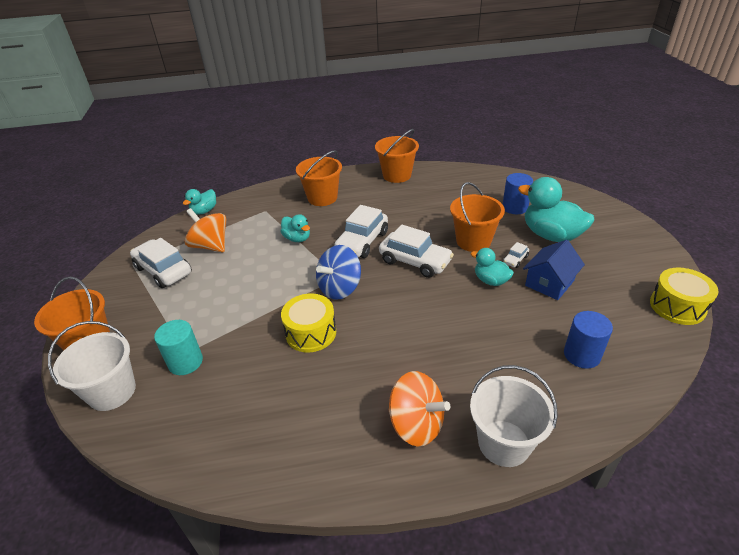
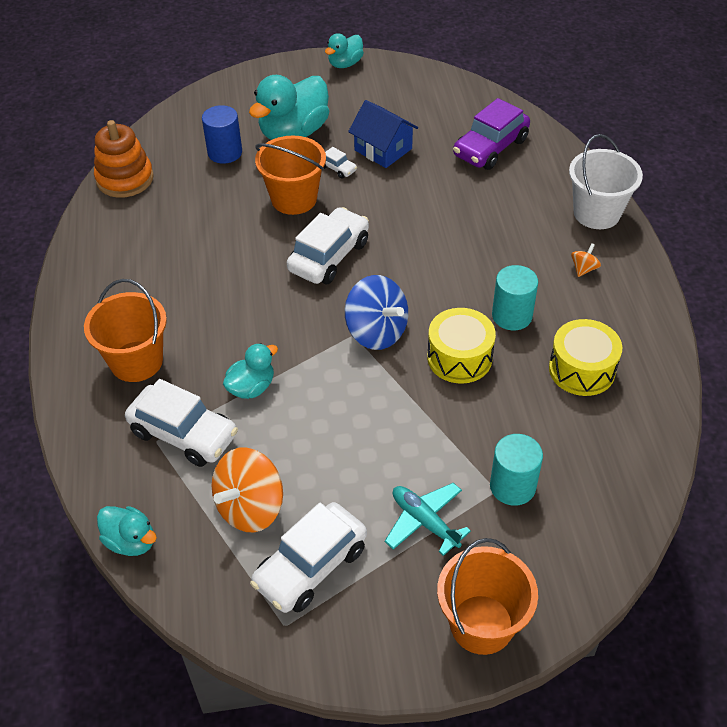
camera: 90 degrees left, 10 degrees up
(112, 392) = (567, 561): white bucket -> none
(174, 316) = (424, 522): none -> turquoise plane
(354, 366) = (512, 315): none -> turquoise cylinder
(362, 242) = (275, 309): white car -> white car (184, 434)
(397, 175) = (94, 265): orange bucket -> none
(416, 424) = (583, 269): orange spinning top -> orange spinning top, size x0.45
(475, 175) = (125, 179): none -> orange stacking toy
(490, 281) = (374, 193): turquoise duck -> turquoise duck (345, 64)
(582, 355) = (490, 148): blue cylinder -> purple car
(677, 306) = (425, 75): yellow drum -> yellow drum (581, 369)

